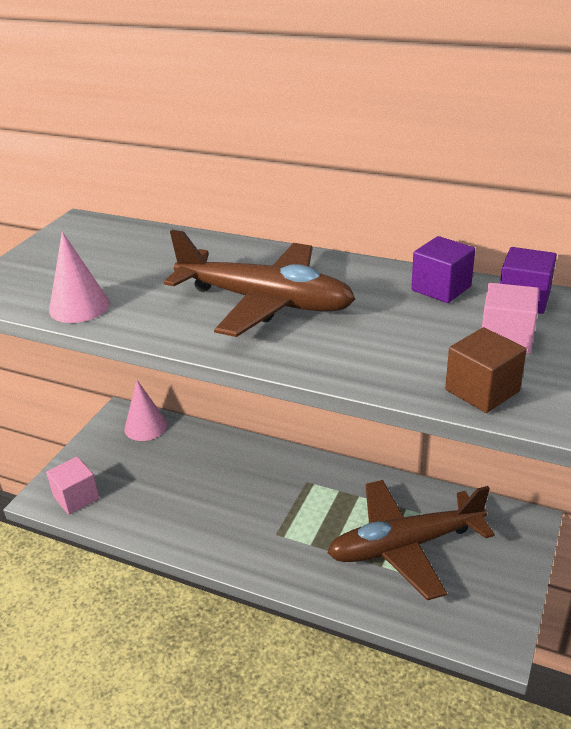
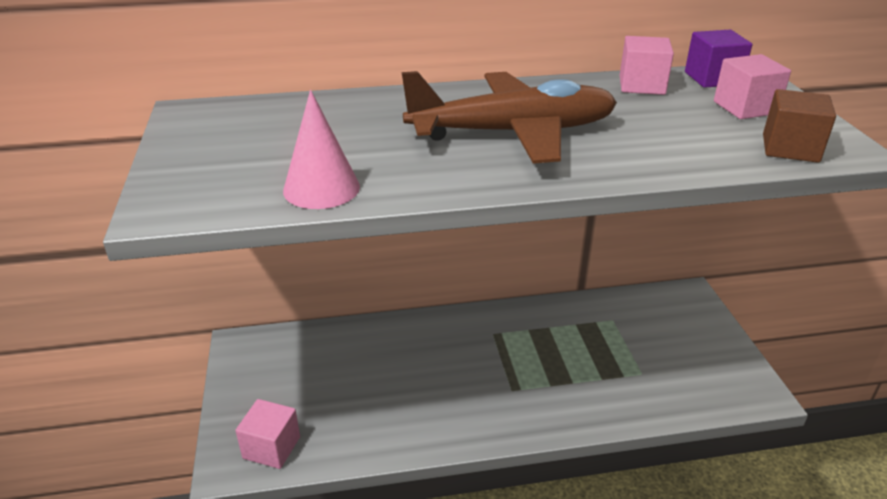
camera: 35 degrees left, 0 degrees up
(145, 426) = (282, 346): pink cone -> none
(405, 546) = (624, 351): brown plane -> none
(441, 288) = (642, 85): purple cube -> pink cube

